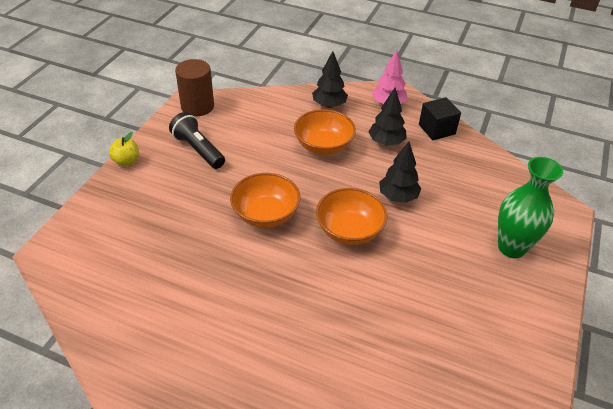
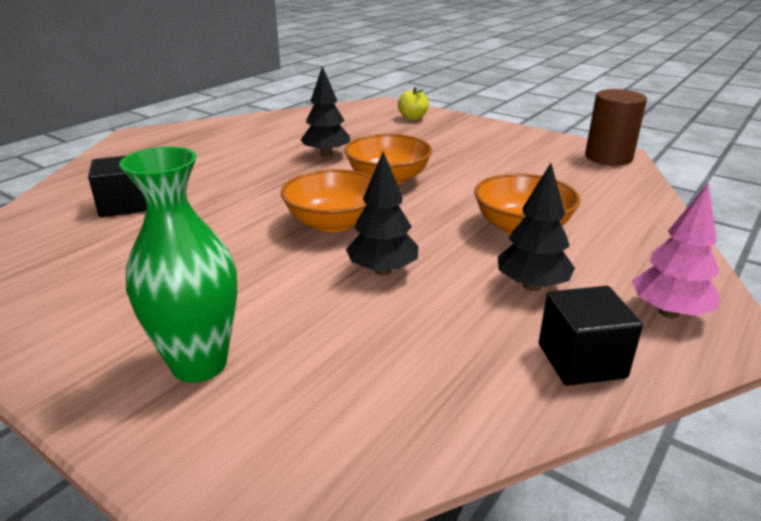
camera: 105 degrees right, 15 degrees down
(126, 161) = (496, 125): yellow apple -> yellow apple (412, 118)
(198, 150) = (515, 154): black flashlight -> none
(329, 105) = (642, 247): black tree -> black tree (326, 154)
(371, 377) = (124, 205): none -> black cube

